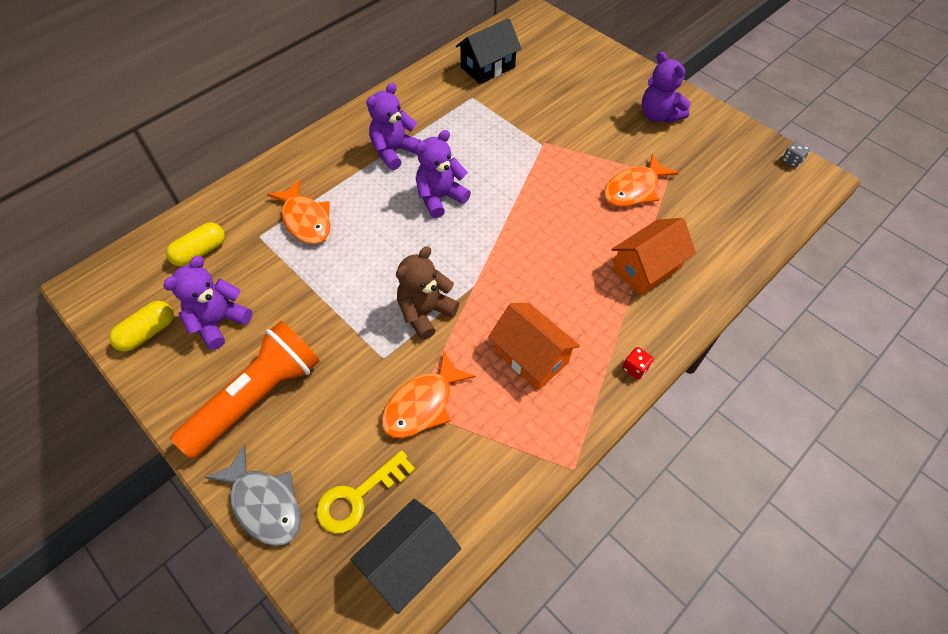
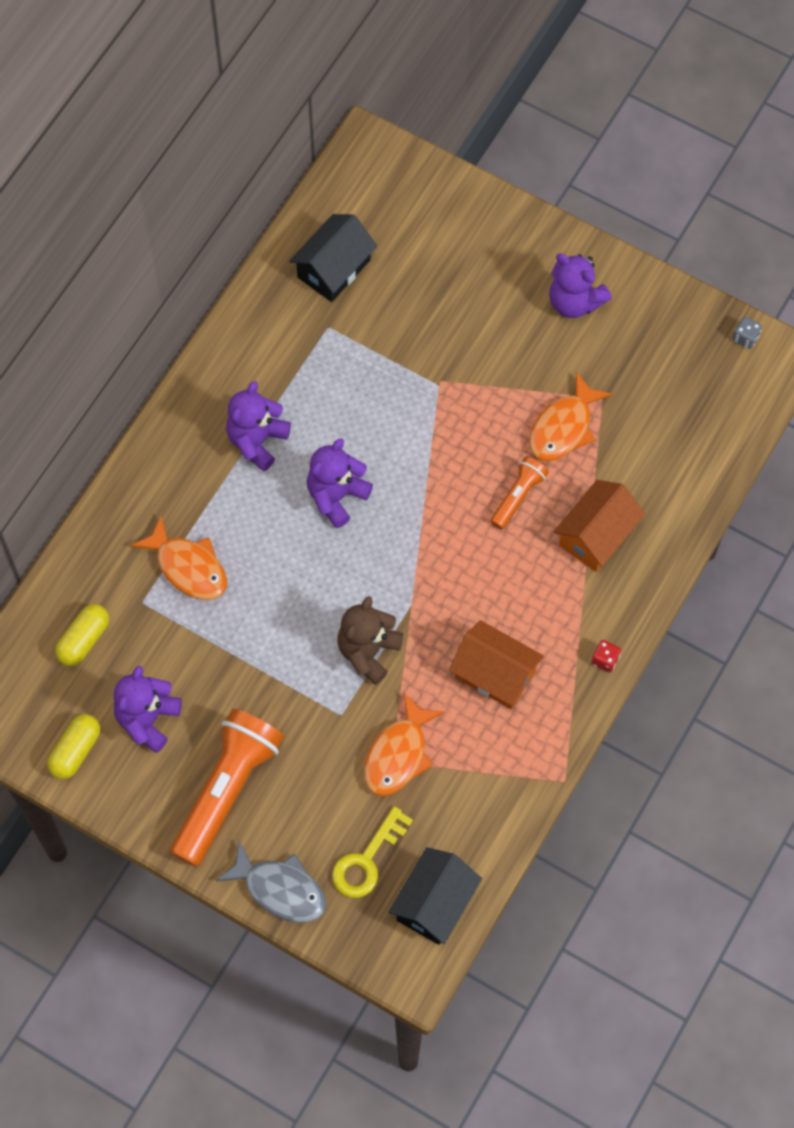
camera: 15 degrees left, 10 degrees up
(585, 227) = (518, 496): none -> orange flashlight

